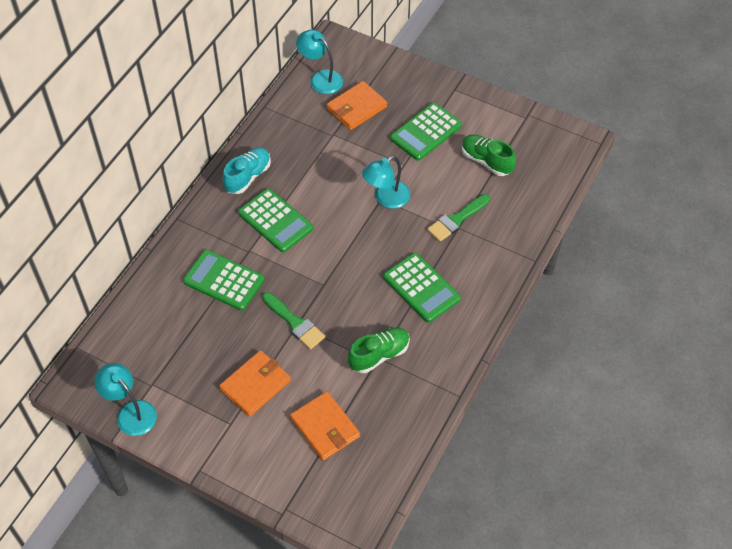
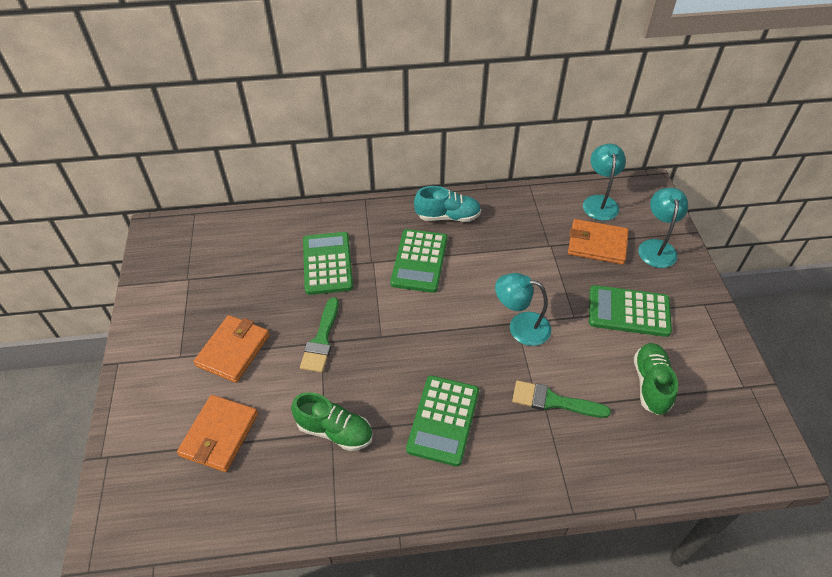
camera: 55 degrees right, 5 degrees down
(131, 412) = (151, 281): turquoise lamp -> turquoise lamp (656, 247)
(255, 385) = (233, 350): orange wallet -> orange wallet turned 75 degrees counterclockwise

